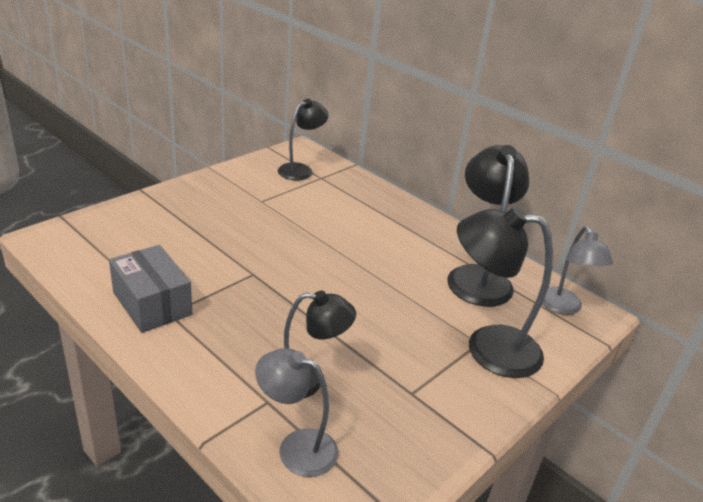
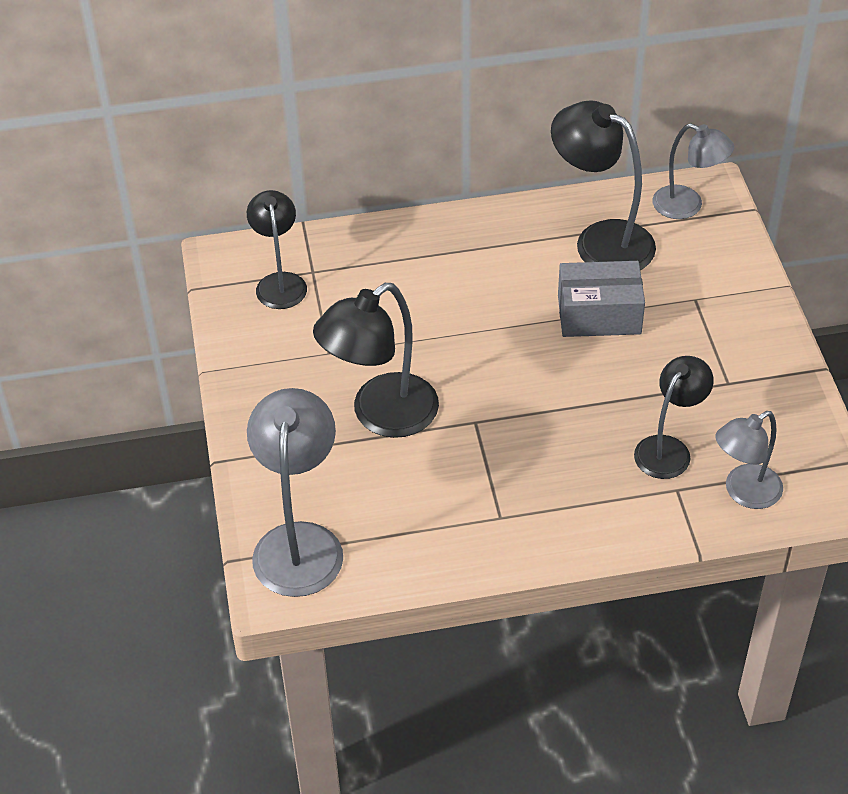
camera: 50 degrees left, 15 degrees up
(90, 235) = (299, 542): none -> grey lamp
(152, 303) = (474, 526): grey box -> grey box (599, 314)
(488, 347) = (705, 296): black lamp -> black lamp (381, 415)

